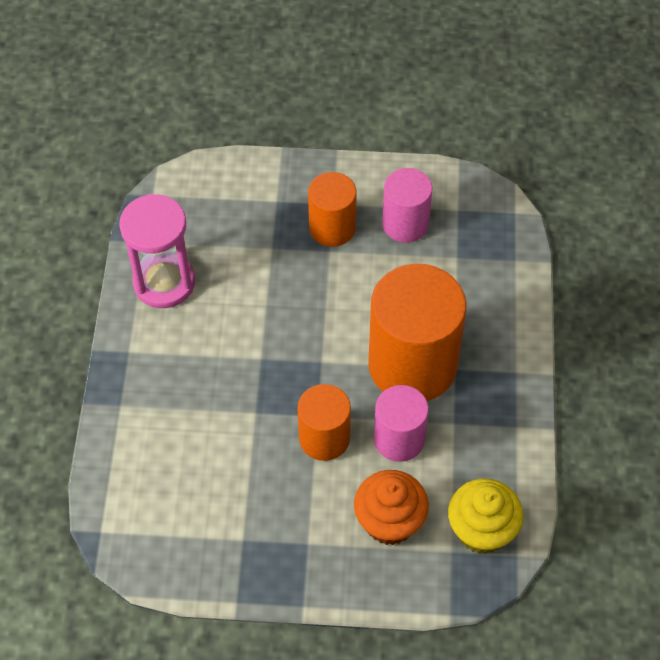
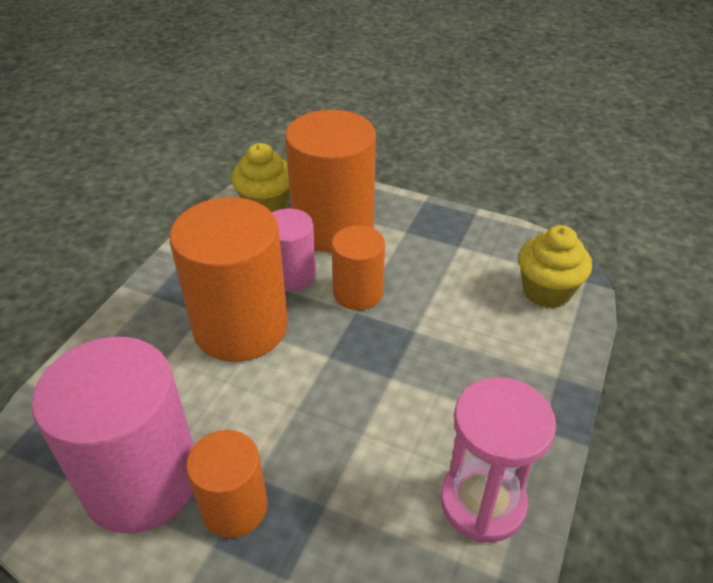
camera: 160 degrees left, 15 degrees down
(139, 502) = (546, 291): none -> yellow cupcake
(389, 522) = (333, 227): orange cupcake -> orange cylinder
(405, 224) = (142, 481): pink cylinder -> pink cylinder, size x1.79

